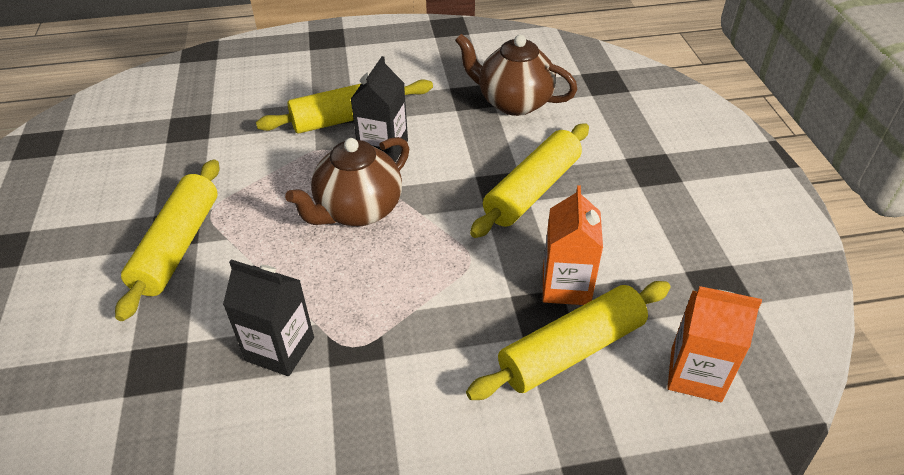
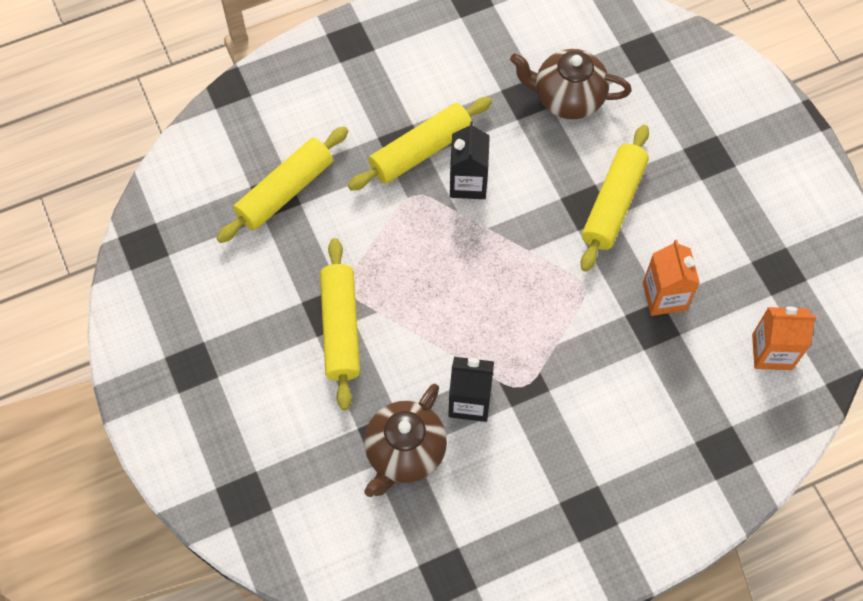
camera: 15 degrees left, 20 degrees up
(358, 211) = (474, 259): brown teapot -> brown teapot (404, 453)
(571, 350) = (681, 352): yellow rolling pin -> yellow rolling pin (285, 191)

